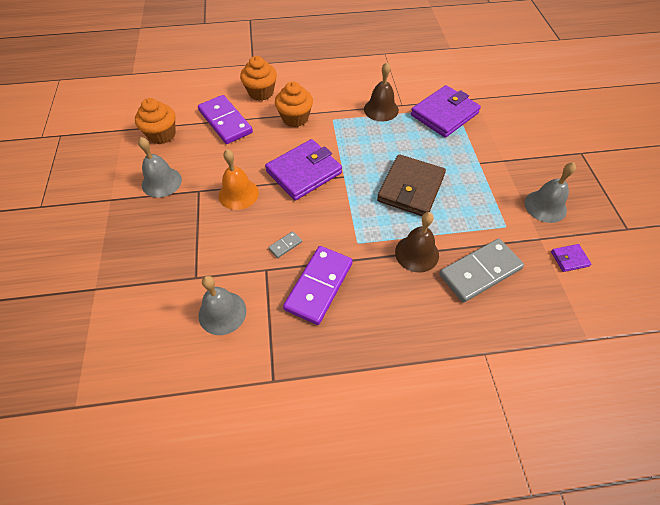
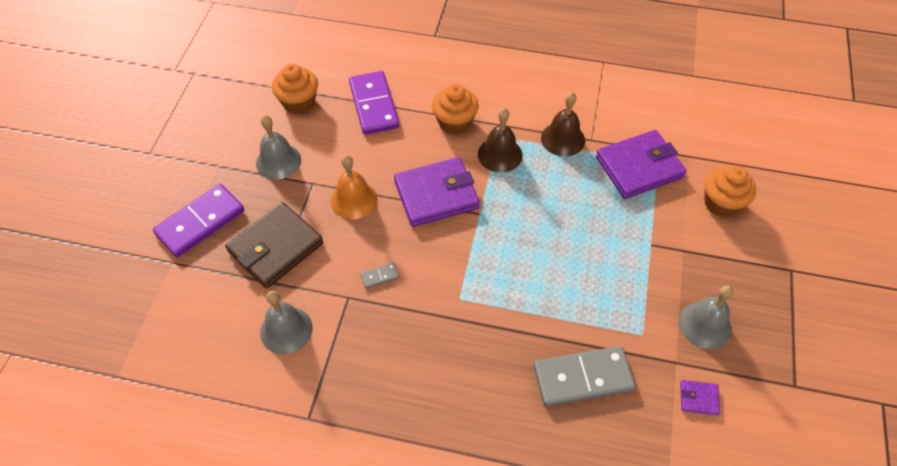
camera: 20 degrees right, 0 degrees up
(261, 92) = (429, 77): orange cupcake -> orange cupcake (721, 203)
(319, 286) = (396, 334): purple domino -> purple domino (200, 222)
(411, 188) = (551, 252): brown wallet -> brown wallet (275, 248)
(417, 253) = (520, 332): brown bell -> brown bell (500, 154)

